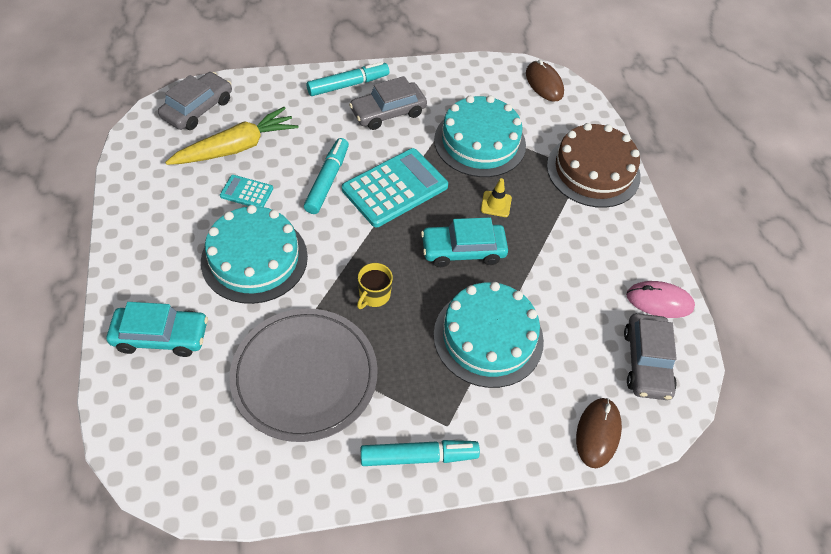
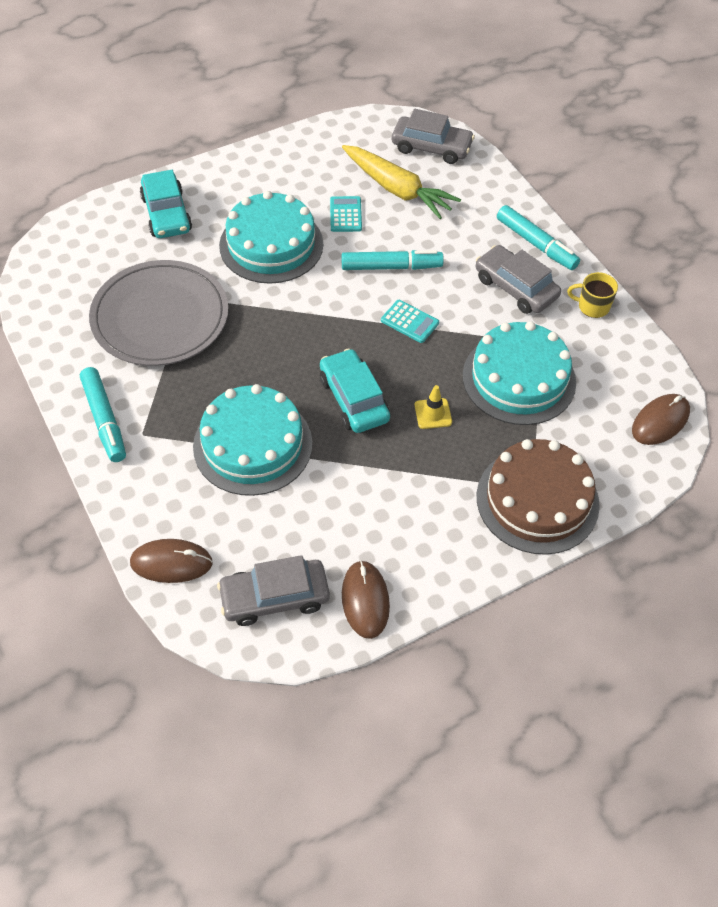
camera: 75 degrees right, 0 degrees up
(374, 295) = (266, 341): yellow mug -> yellow mug (592, 306)
(395, 188) = (409, 322): turquoise calculator -> turquoise calculator, size x0.49
(659, 301) = (365, 600): pink mouse -> brown mouse

